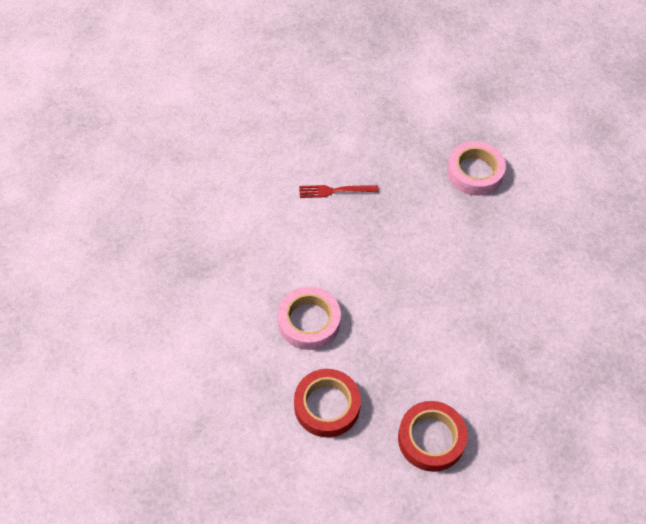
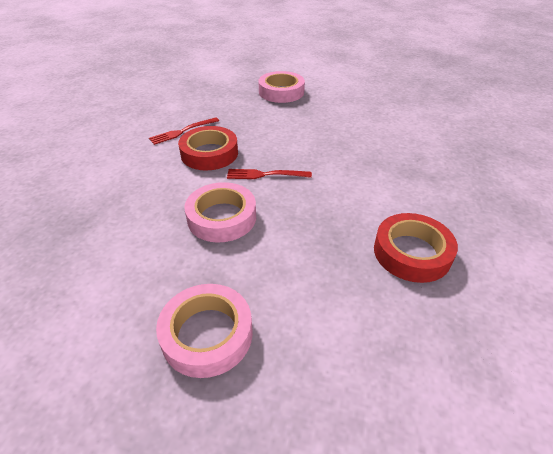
camera: 30 degrees left, 15 degrees down
(242, 418) = (207, 334): none -> pink tape
(327, 406) = (292, 275): red tape -> red tape (209, 153)
(374, 291) = (265, 175): none -> red fork

